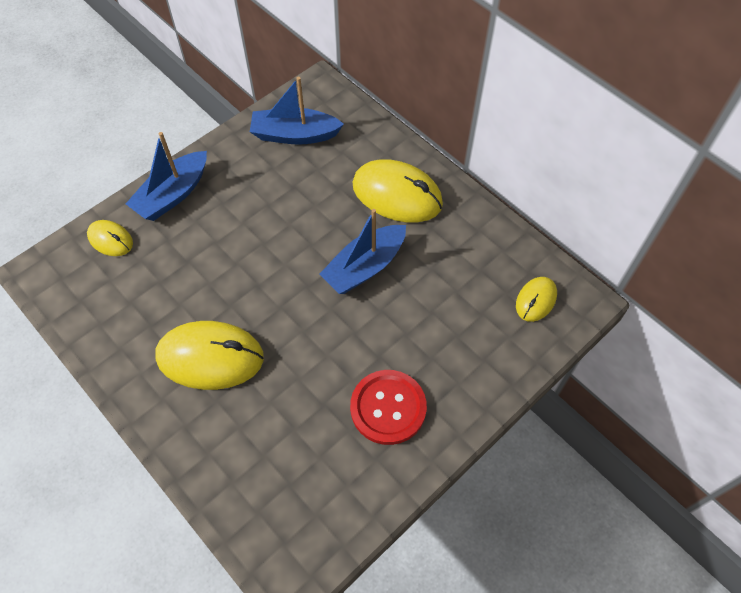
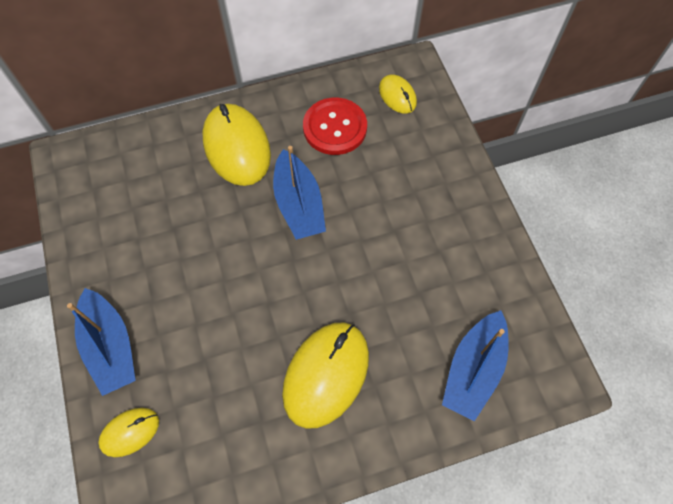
camera: 65 degrees left, 5 degrees up
(294, 135) = (110, 203): blue boat -> blue boat (473, 370)
(388, 408) = (444, 243): red button -> red button (335, 127)
(397, 195) = (237, 147): yellow mouse -> yellow mouse turned 75 degrees counterclockwise

